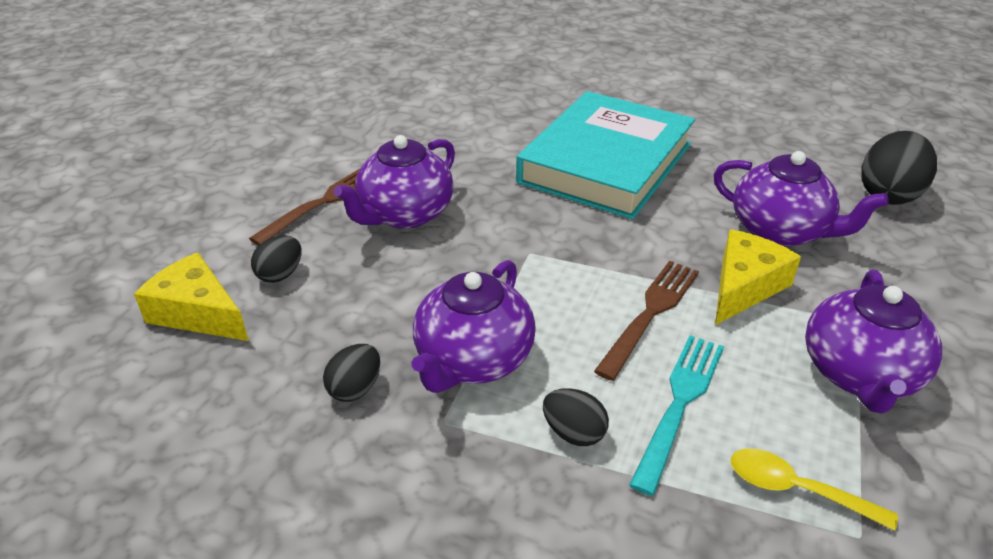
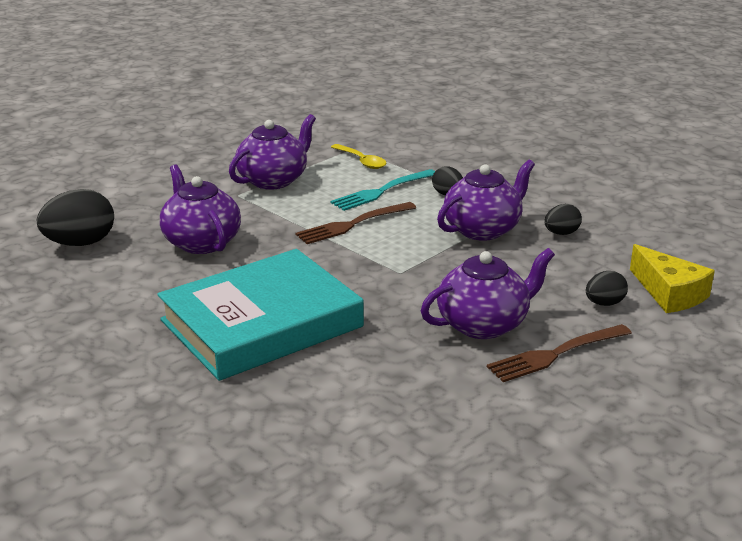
camera: 155 degrees left, 10 degrees down
(744, 286) = (276, 222): yellow cheese -> none

